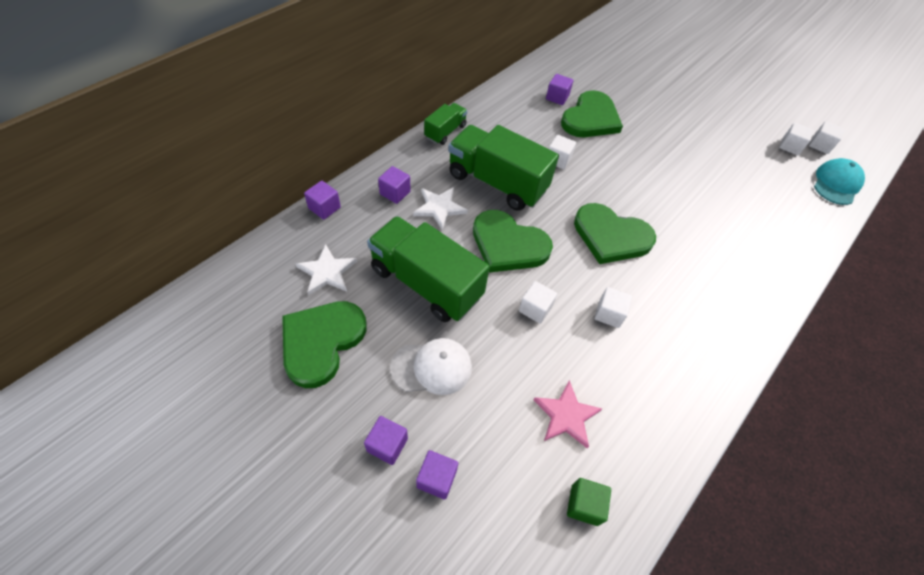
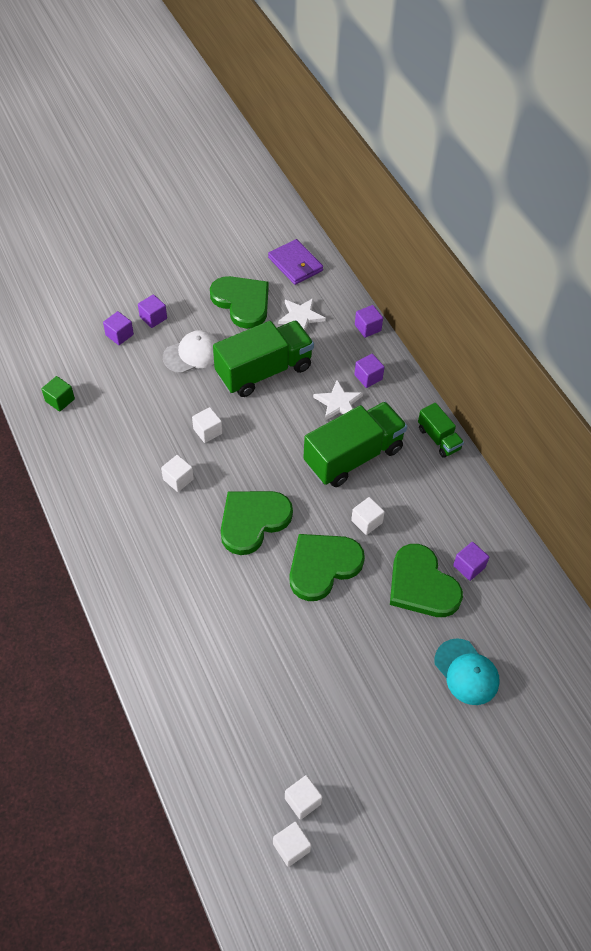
camera: 115 degrees right, 0 degrees up
(233, 303) = (295, 264): none -> purple wallet
(432, 367) = (192, 354): white cap -> white cap turned 135 degrees counterclockwise
(508, 245) = (277, 437): green heart -> green heart (323, 566)
(566, 415) = (117, 415): pink star -> none
(836, 184) = (224, 811): turquoise cap -> turquoise cap (466, 672)

